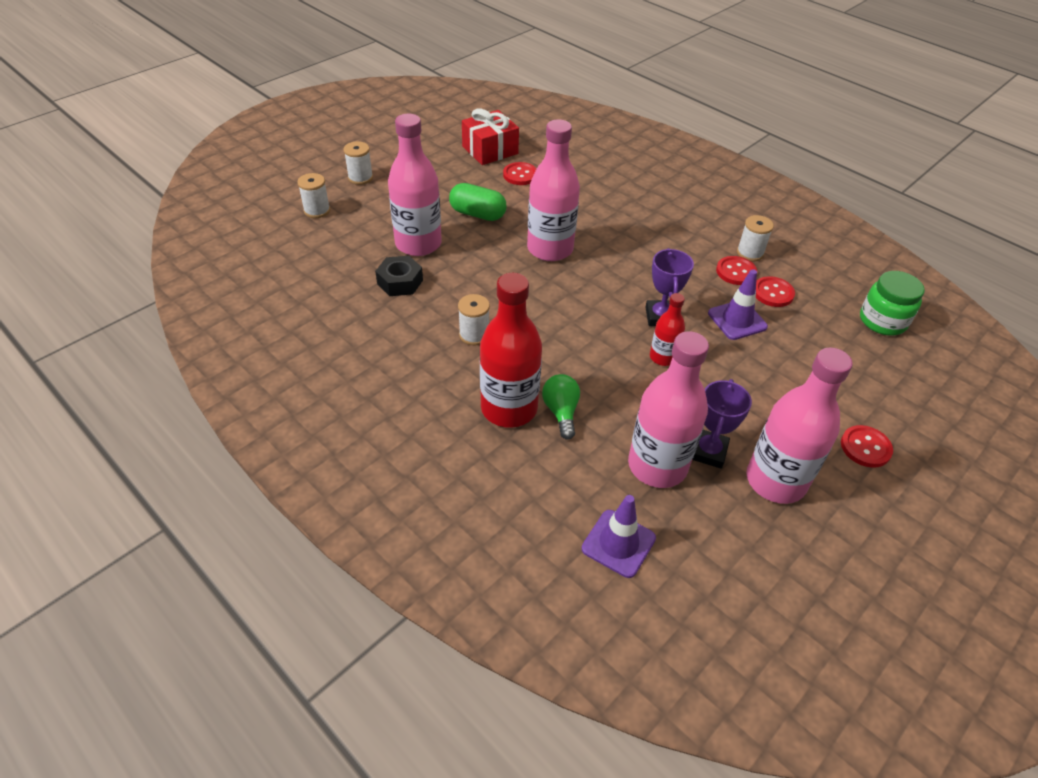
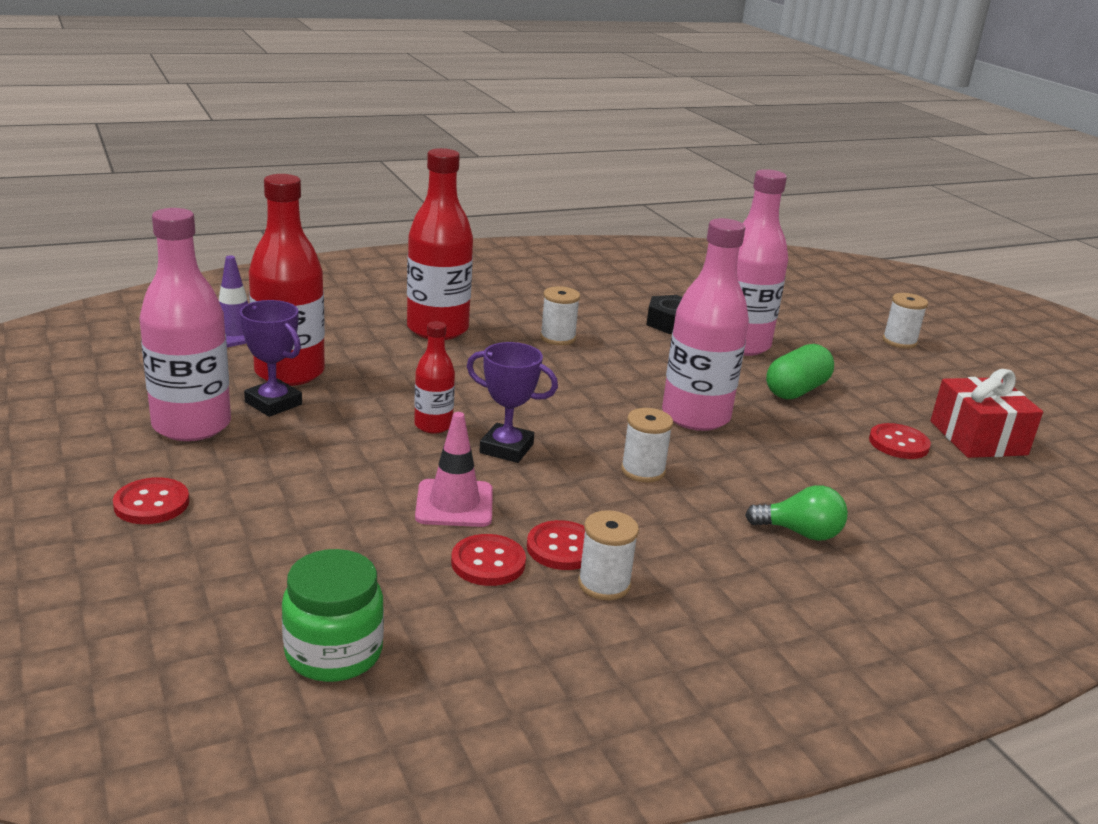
camera: 110 degrees right, 20 degrees down
(317, 210) = (827, 309): white spool -> white spool (643, 471)
(561, 412) = (408, 349): green light bulb -> green light bulb (800, 533)
(657, 466) = (289, 372): pink bottle -> red bottle
(737, 320) = (454, 504): purple traffic cone -> pink traffic cone

